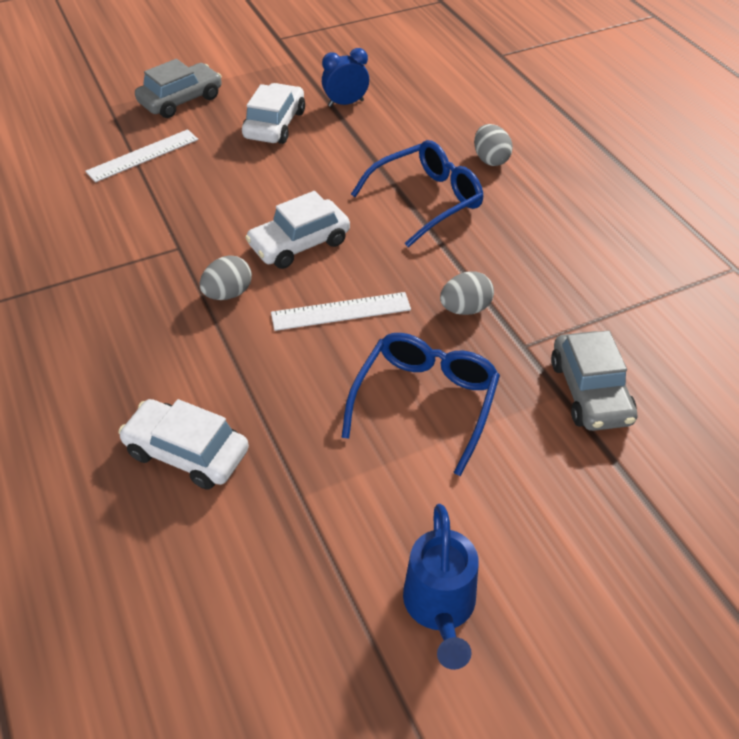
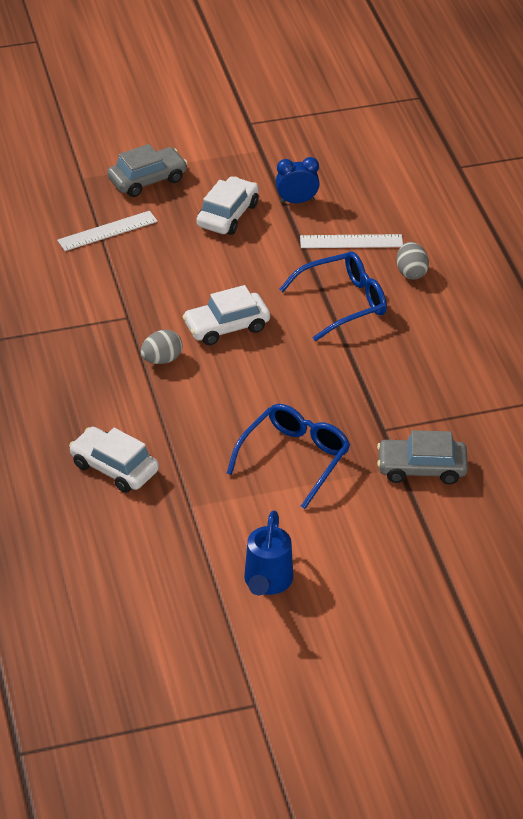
camera: 10 degrees right, 5 degrees down
(341, 311) = (247, 385): white ruler -> white ruler (351, 241)
(465, 309) = (346, 396): grey egg -> none
(590, 392) = (421, 468): grey car -> grey car turned 90 degrees clockwise

